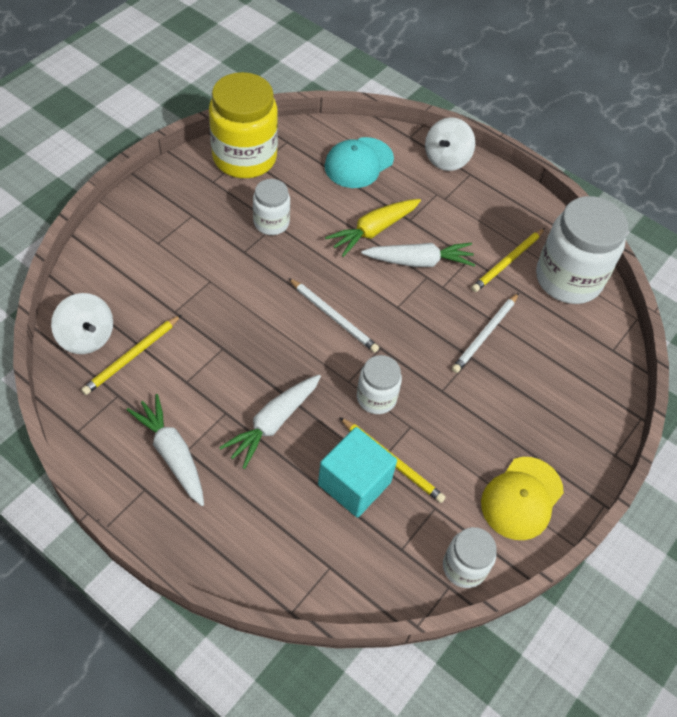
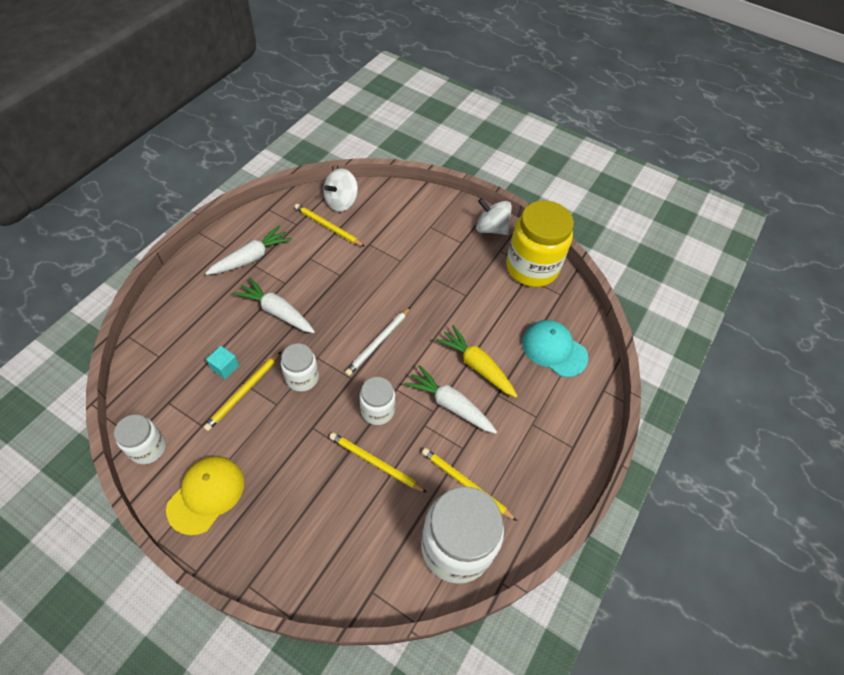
camera: 85 degrees right, 0 degrees up
(271, 223) = (466, 292): white jar -> white jar (377, 410)
(354, 483) = (225, 367): turquoise cube -> turquoise cube, size x0.49
(419, 261) = (450, 404): white carrot -> white carrot turned 135 degrees clockwise
(446, 159) = (585, 424): white spinning top -> white spinning top (491, 228)
(485, 334) = (375, 463): white pencil -> yellow pencil
(522, 498) = (206, 494): yellow cap -> yellow cap turned 90 degrees clockwise

